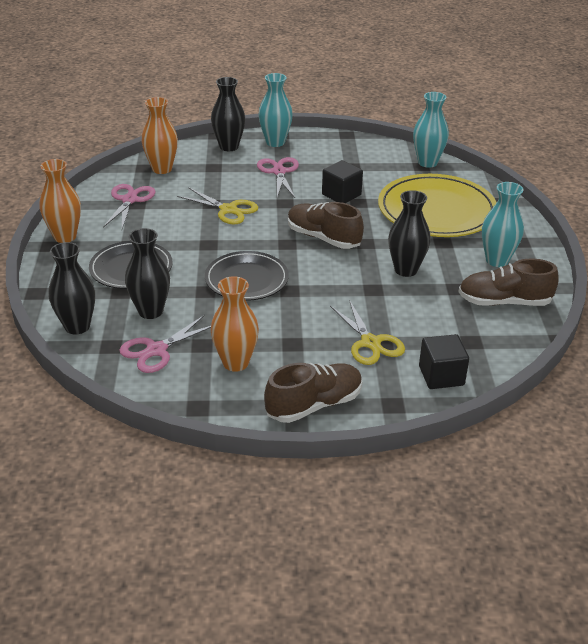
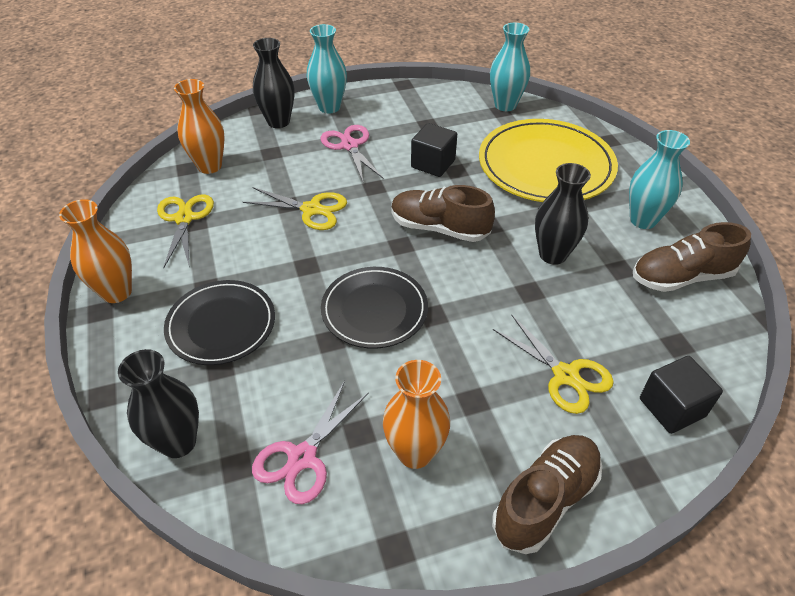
camera: 15 degrees left, 10 degrees up
(129, 200) = (184, 218): pink scissors -> yellow scissors
(150, 311) = (271, 391): black vase -> none

